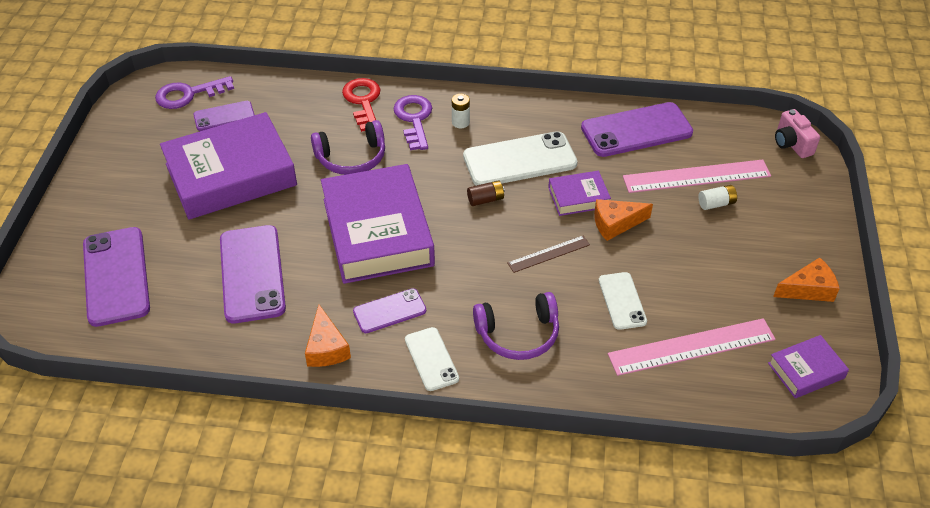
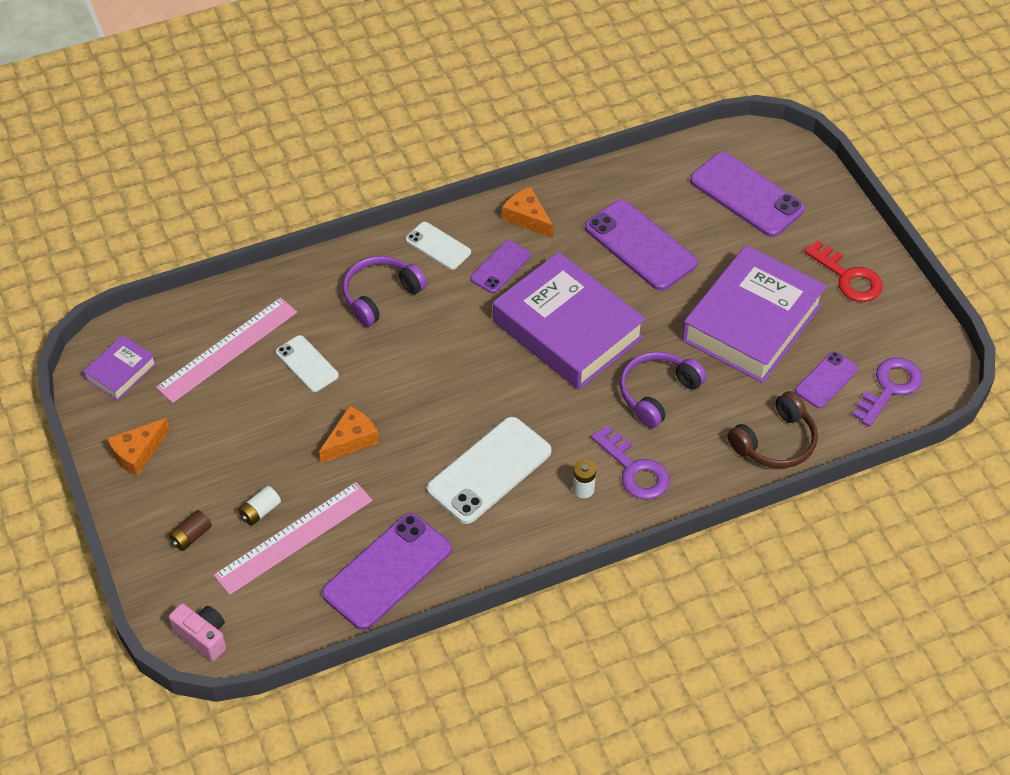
camera: 150 degrees right, 5 degrees up
(301, 96) = (775, 442): none -> brown headphones
(363, 101) = (706, 467): red key -> red key (848, 277)
(485, 199) = (493, 408): brown battery -> brown battery (191, 536)
(548, 254) = (398, 379): brown ruler -> none
(578, 197) = (404, 453): purple book -> none

